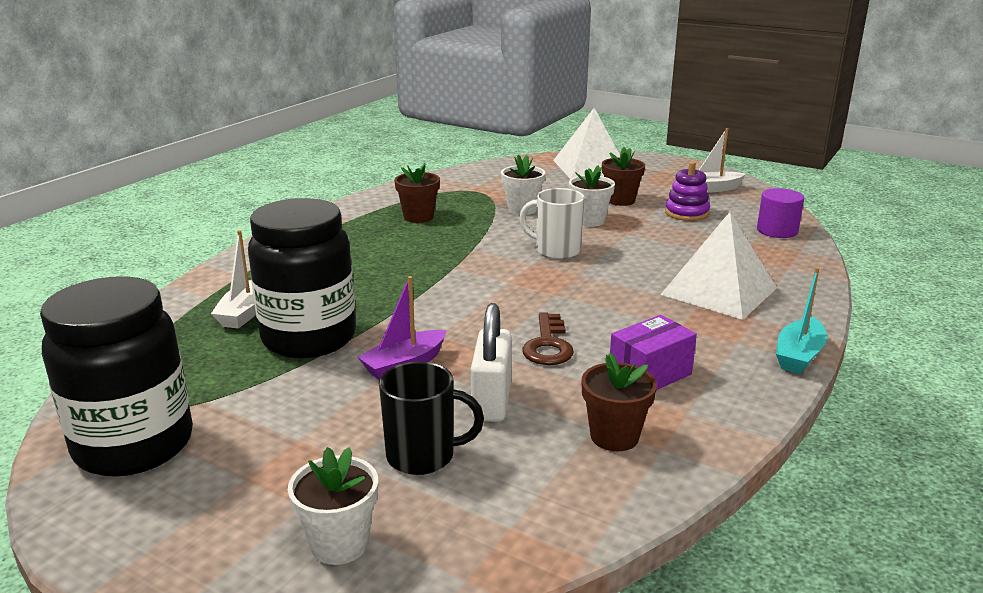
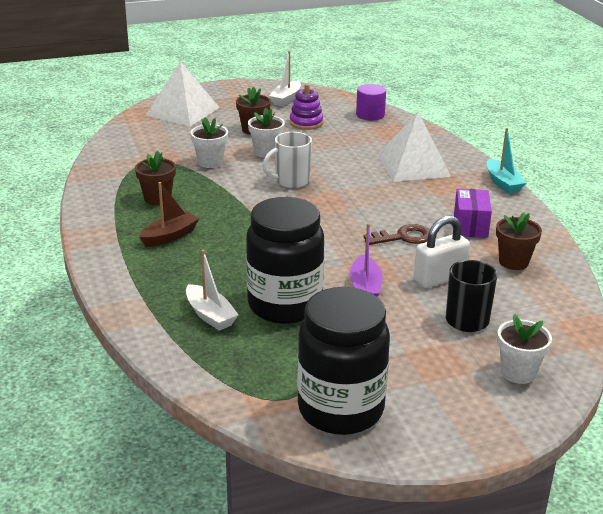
camera: 50 degrees left, 5 degrees up
(361, 245) = (170, 236): none -> brown boat
(491, 401) = (439, 278): white padlock -> white padlock turned 75 degrees counterclockwise
(548, 345) = (403, 237): brown key -> brown key turned 60 degrees counterclockwise

